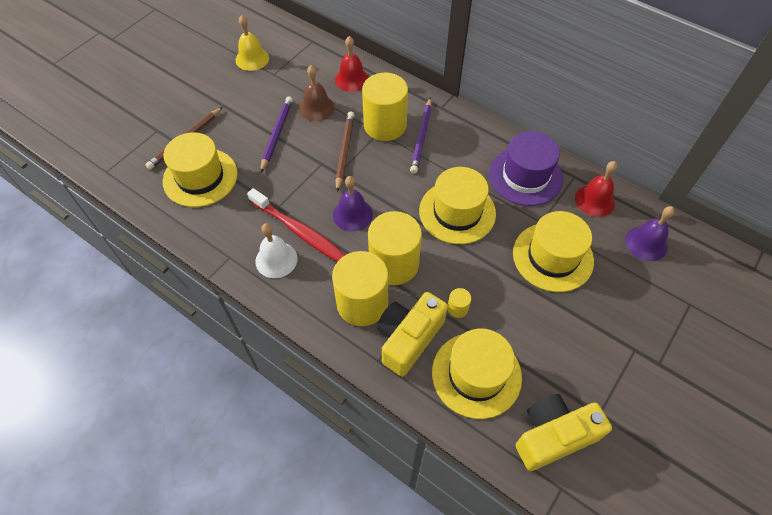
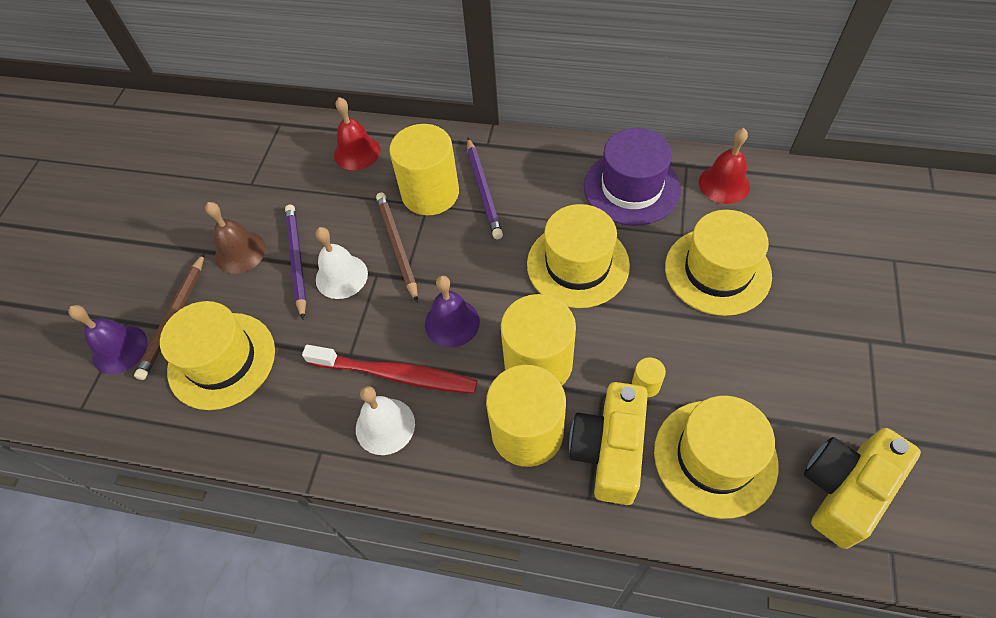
camera: 20 degrees left, 0 degrees up
(252, 59) = (211, 175): yellow bell -> none
(299, 156) = (341, 276): none -> white bell
(316, 107) = (331, 205): brown bell -> brown bell (240, 252)
(646, 243) = (807, 210): purple bell -> purple bell (119, 349)

